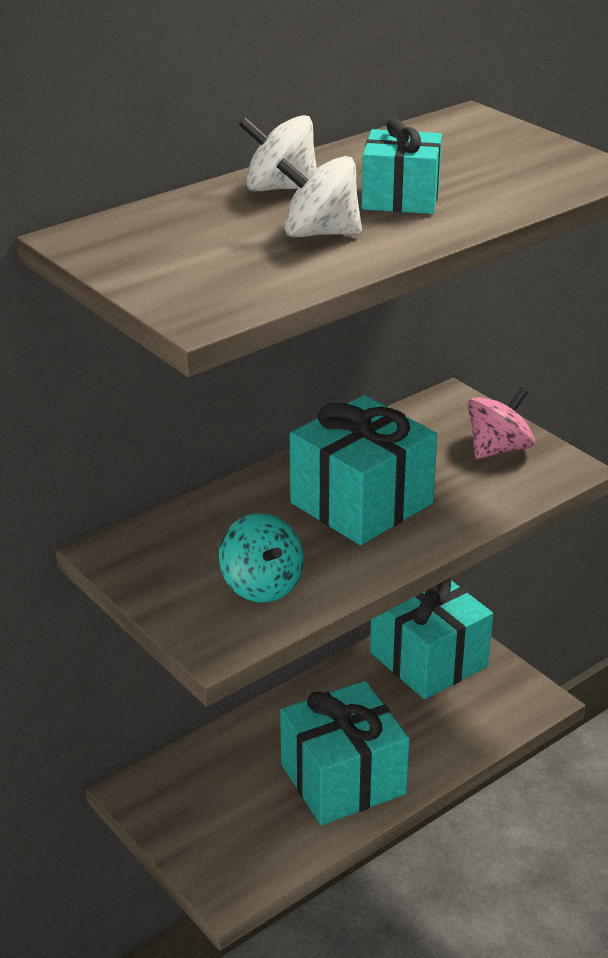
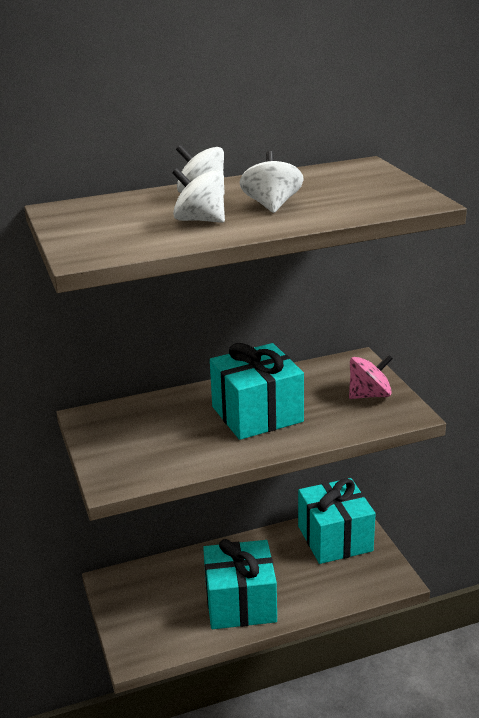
camera: 20 degrees right, 5 degrees down
(262, 585) = (162, 453): turquoise spinning top -> none
(400, 198) = (271, 206): turquoise gift -> white spinning top

